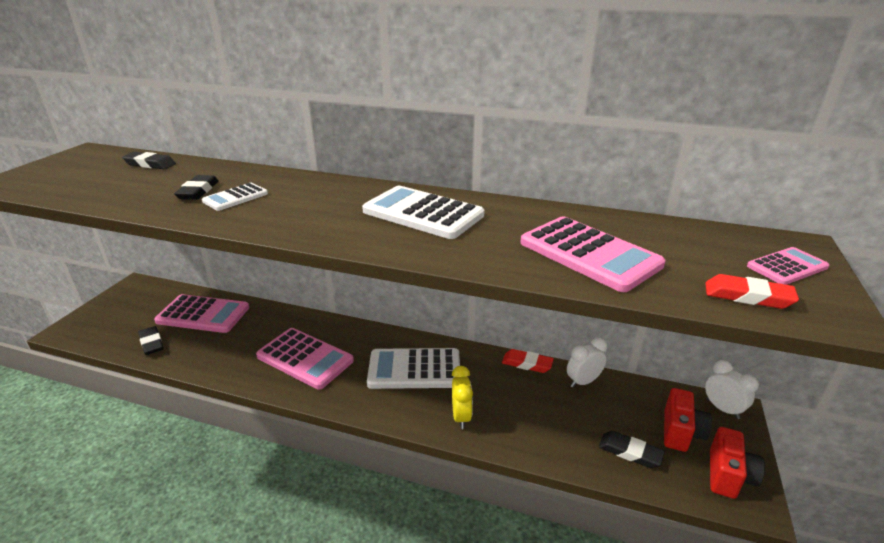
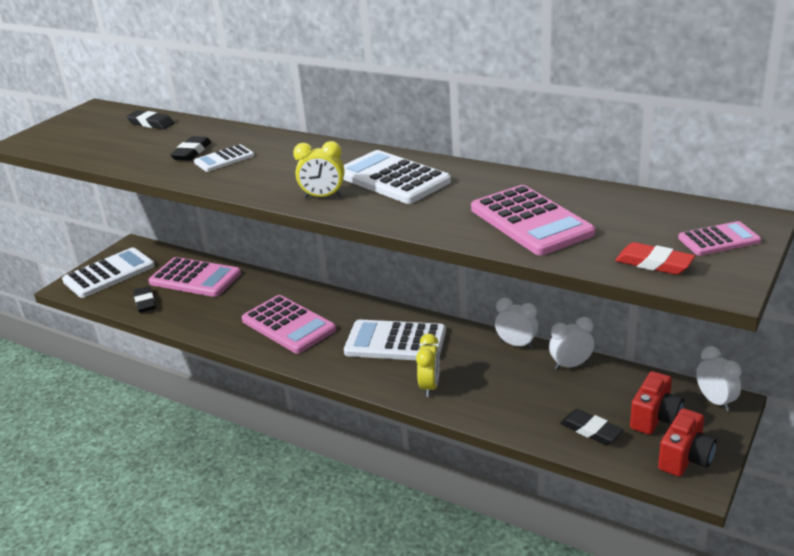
camera: 15 degrees right, 0 degrees up
(112, 314) = (109, 274): none -> white calculator
(356, 234) = (323, 197): none -> yellow clock
(527, 364) = (516, 344): red eraser -> white clock

